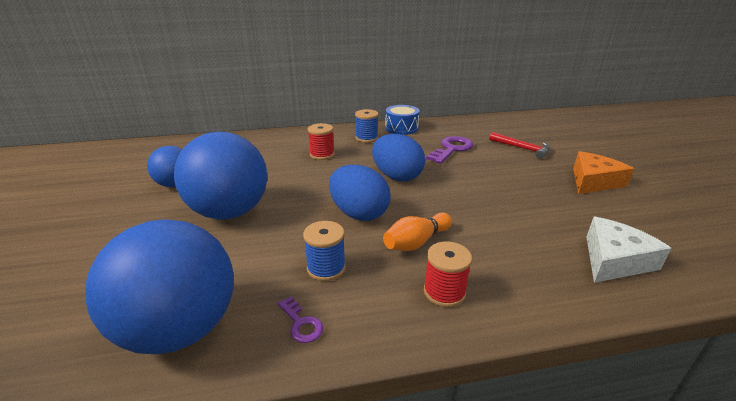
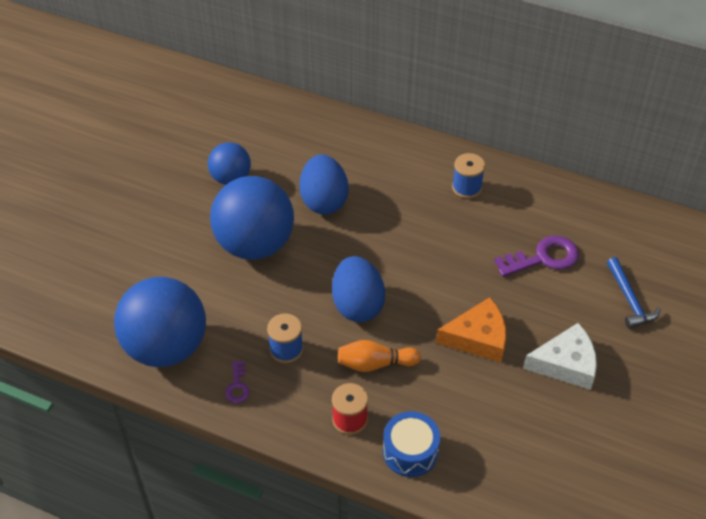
camera: 35 degrees right, 20 degrees up
(322, 154) = (393, 196): red spool -> none
(396, 176) = (437, 272): blue egg -> blue egg (324, 200)
(401, 128) = (527, 186): blue drum -> blue drum (410, 451)
(522, 148) = (630, 300): red hammer -> blue hammer
(593, 181) = (637, 391): orange cheese -> orange cheese (478, 338)
(614, 260) = (516, 475): white cheese -> white cheese (565, 364)

